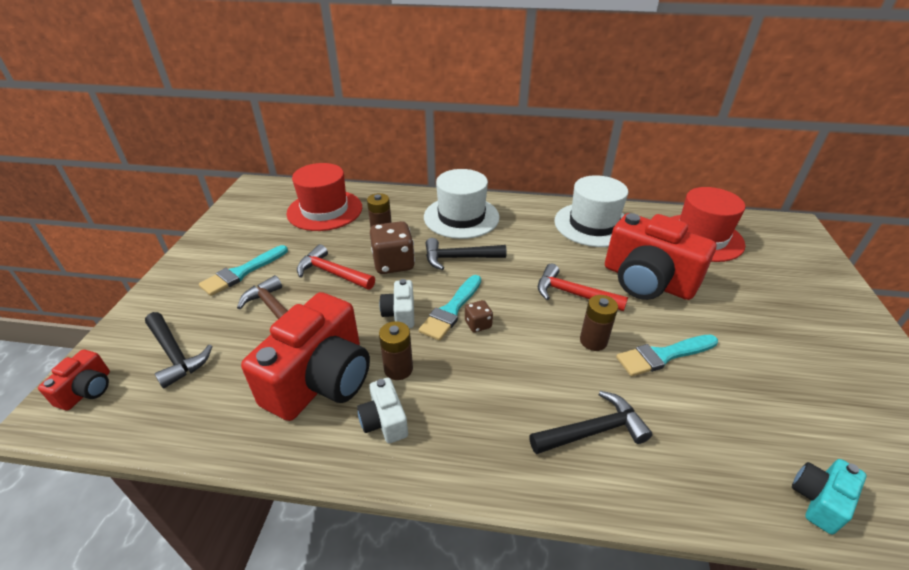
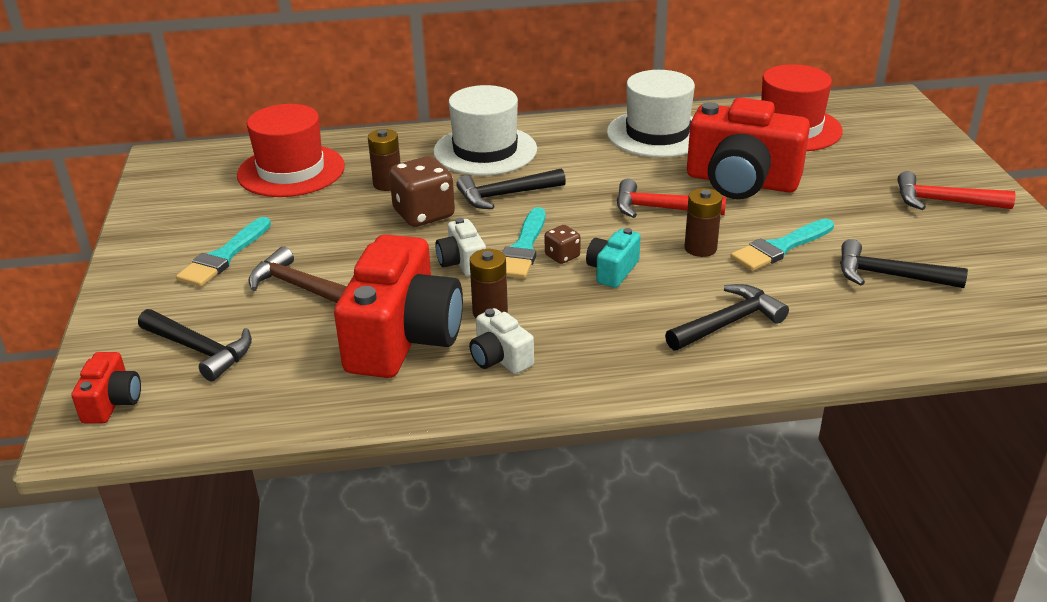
camera: 15 degrees left, 5 degrees down
(332, 273) = (348, 237): red hammer -> red hammer (943, 202)
(759, 411) = (888, 276): none -> black hammer
(819, 500) = (955, 331): turquoise camera -> turquoise camera (612, 270)

